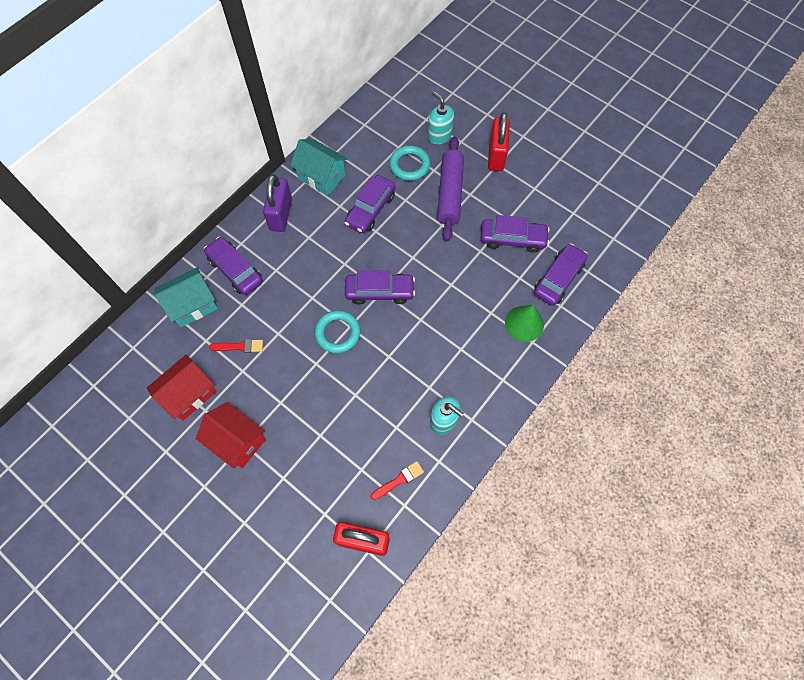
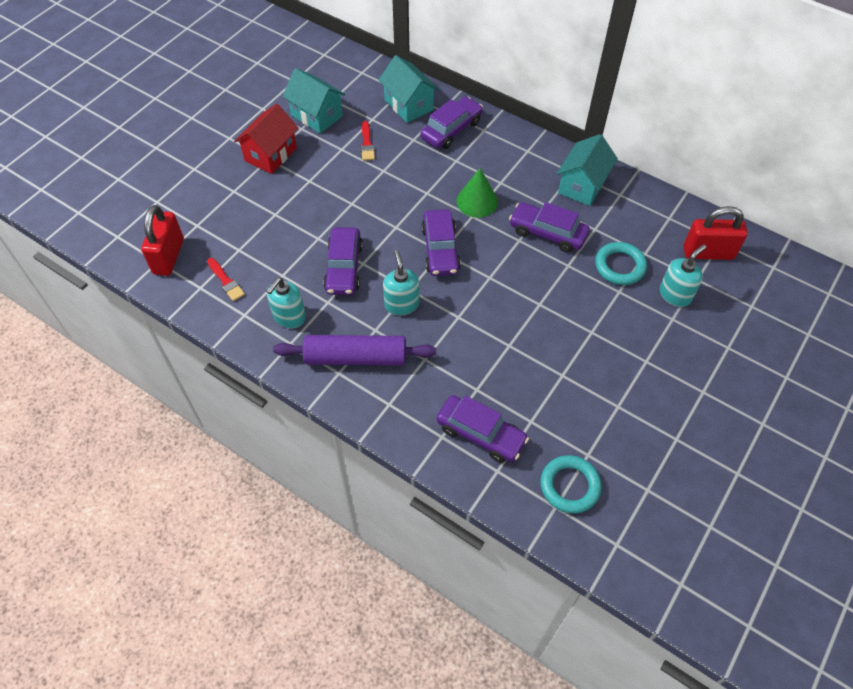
camera: 85 degrees right, 10 degrees down
(189, 394) = (317, 115): red house -> turquoise house
(281, 215) = (524, 157): purple padlock -> none
(337, 333) = (387, 217): turquoise ring -> turquoise ring (569, 486)
(436, 326) = (401, 304): none -> turquoise soap dispenser
(450, 193) = (587, 310): purple rolling pin -> purple rolling pin (355, 358)
(496, 155) = (660, 359): red padlock -> red padlock (708, 253)
(512, 239) = (532, 380): purple car -> purple car (344, 268)
(524, 323) = (413, 394): green cone -> green cone (477, 201)

